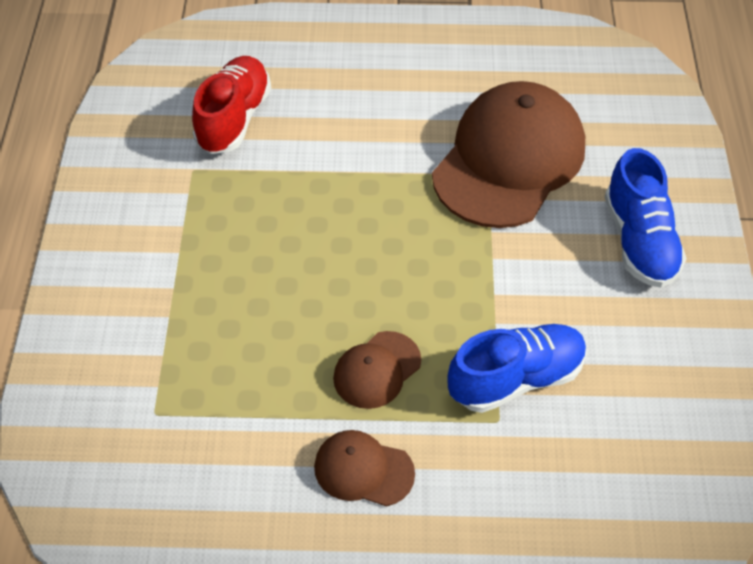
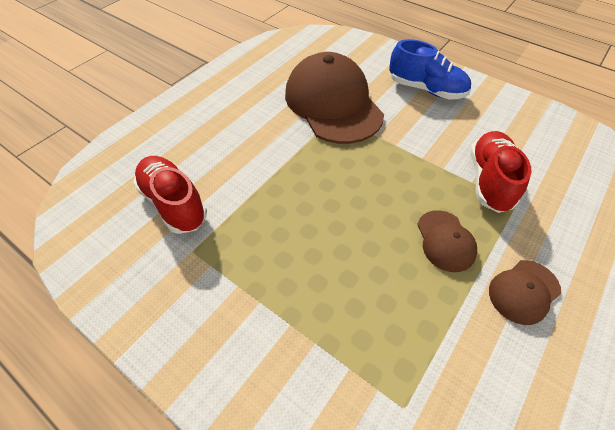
camera: 55 degrees left, 0 degrees up
(516, 379) = (489, 180): blue shoe -> red shoe

